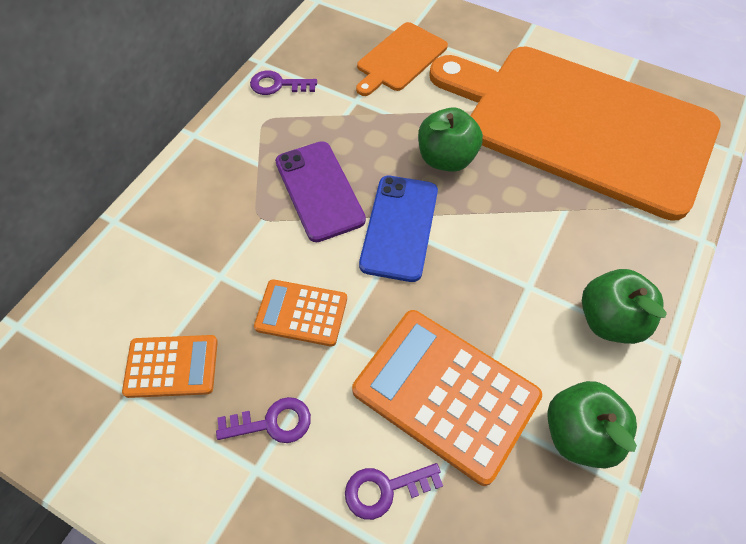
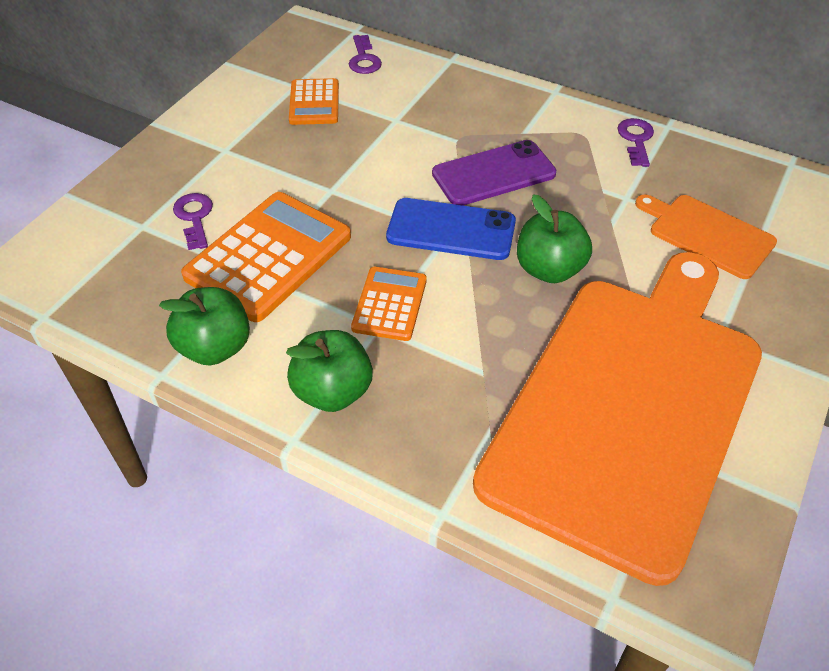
camera: 90 degrees right, 10 degrees down
(272, 422) = (260, 156): purple key -> purple key (364, 59)
(301, 313) = (356, 167): orange calculator -> orange calculator (389, 304)

